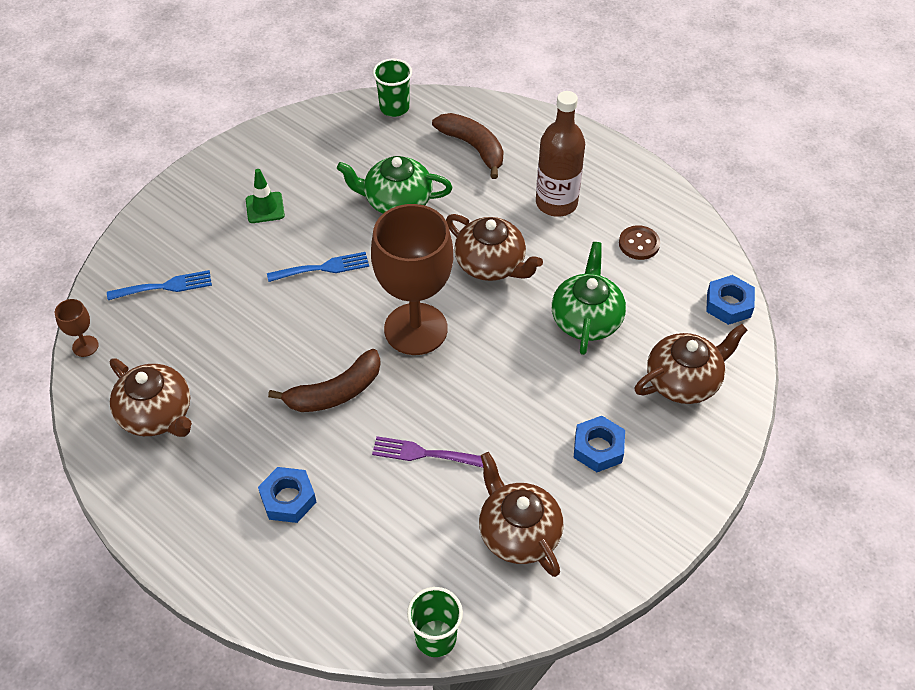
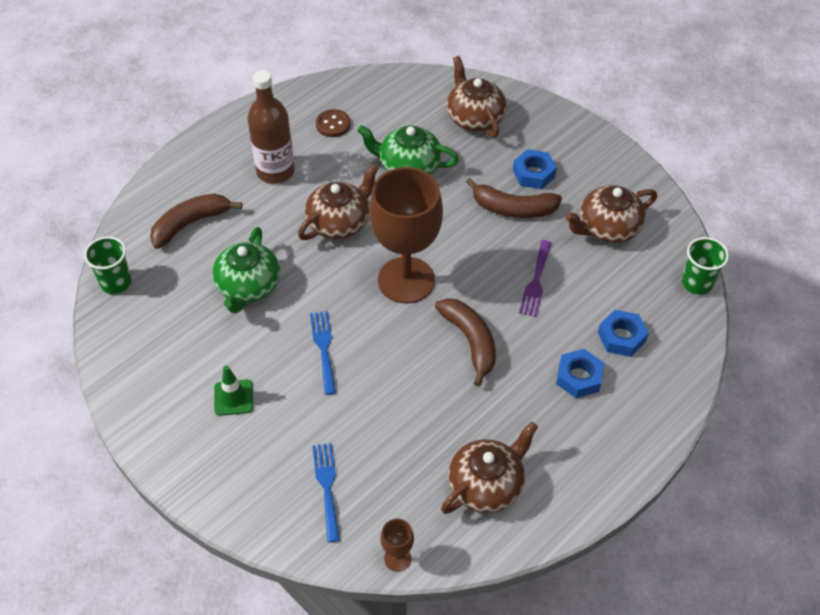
camera: 85 degrees left, 0 degrees up
(535, 427) = (513, 208): none -> brown banana
(728, 304) = (404, 82): blue nut -> blue nut (621, 337)

